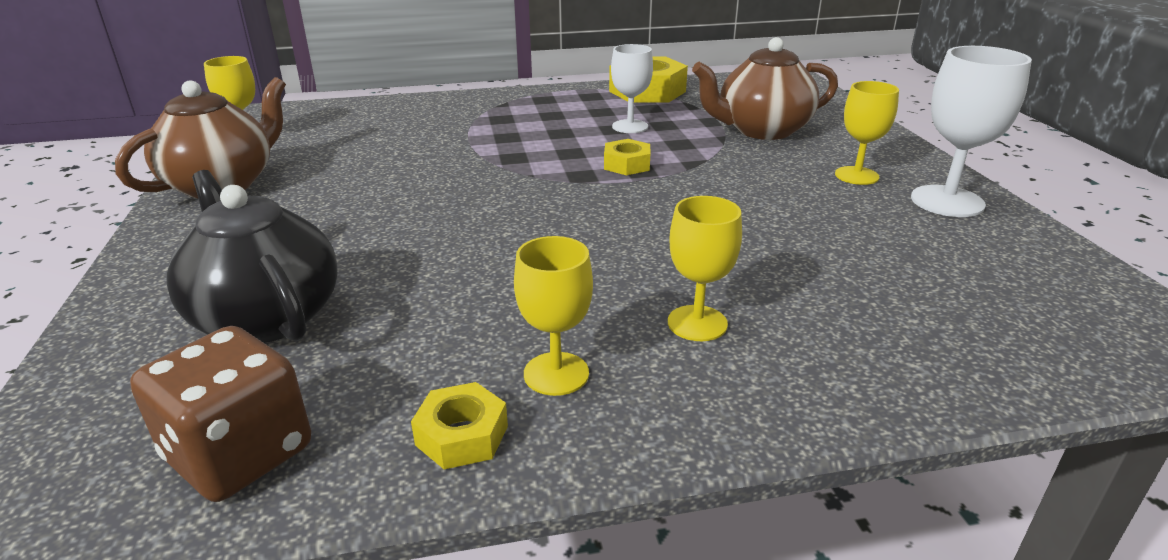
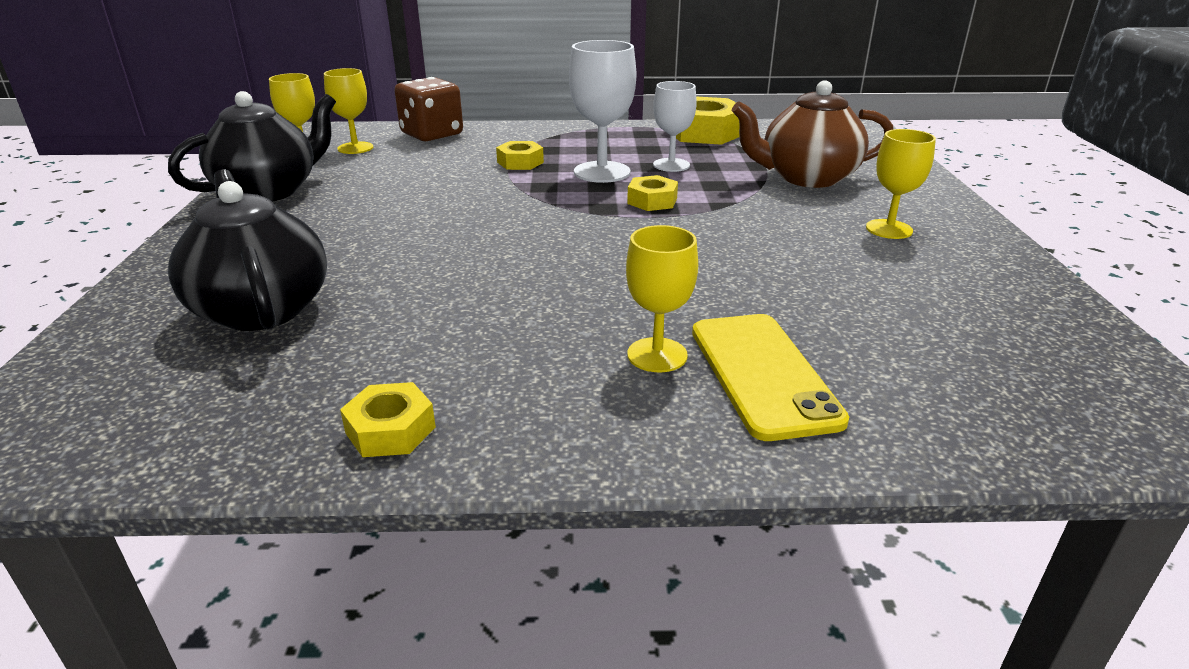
camera: 10 degrees right, 0 degrees up
(223, 184) = (269, 191): brown teapot -> black teapot
(240, 454) = (193, 422): brown dice -> brown dice (432, 134)
(479, 134) = (520, 162): none -> yellow nut
(556, 374) = (500, 386): yellow goblet -> yellow goblet (355, 148)
(804, 331) = (763, 374): none -> yellow phone
(947, 201) = (978, 262): white goblet -> white goblet (602, 172)

